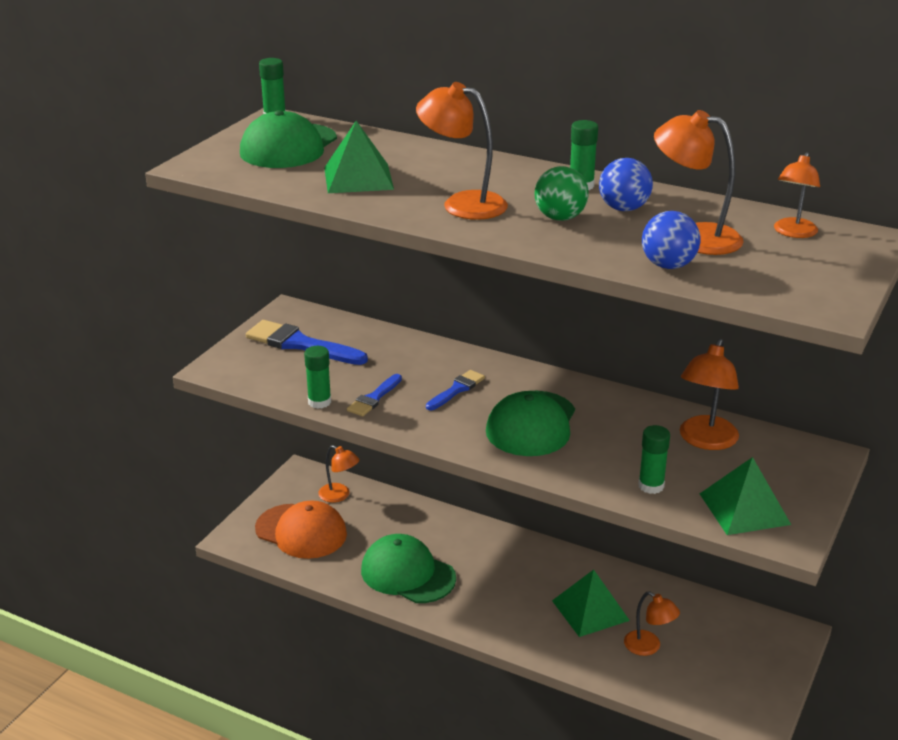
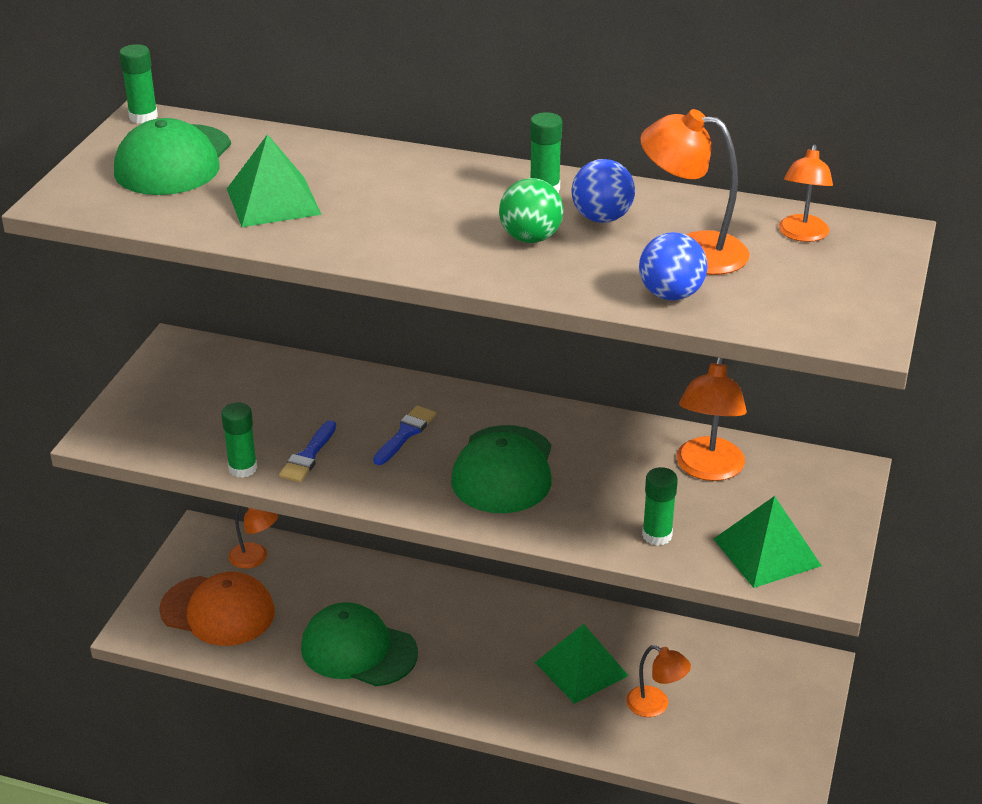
camera: 10 degrees left, 5 degrees up
(300, 344) = (201, 391): blue brush -> none
(462, 204) = (410, 228): orange lamp -> none

